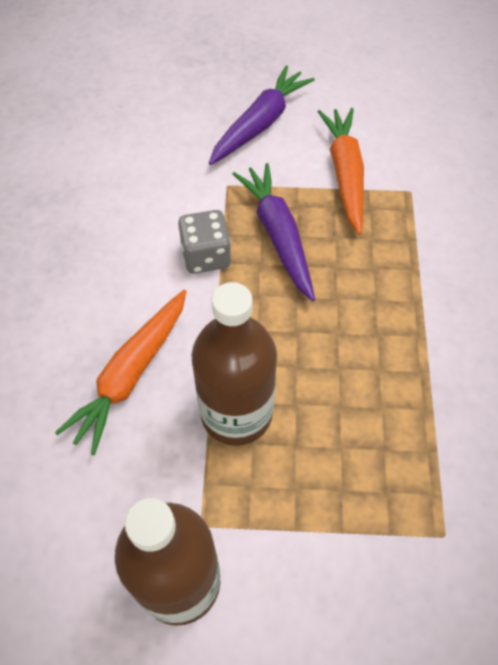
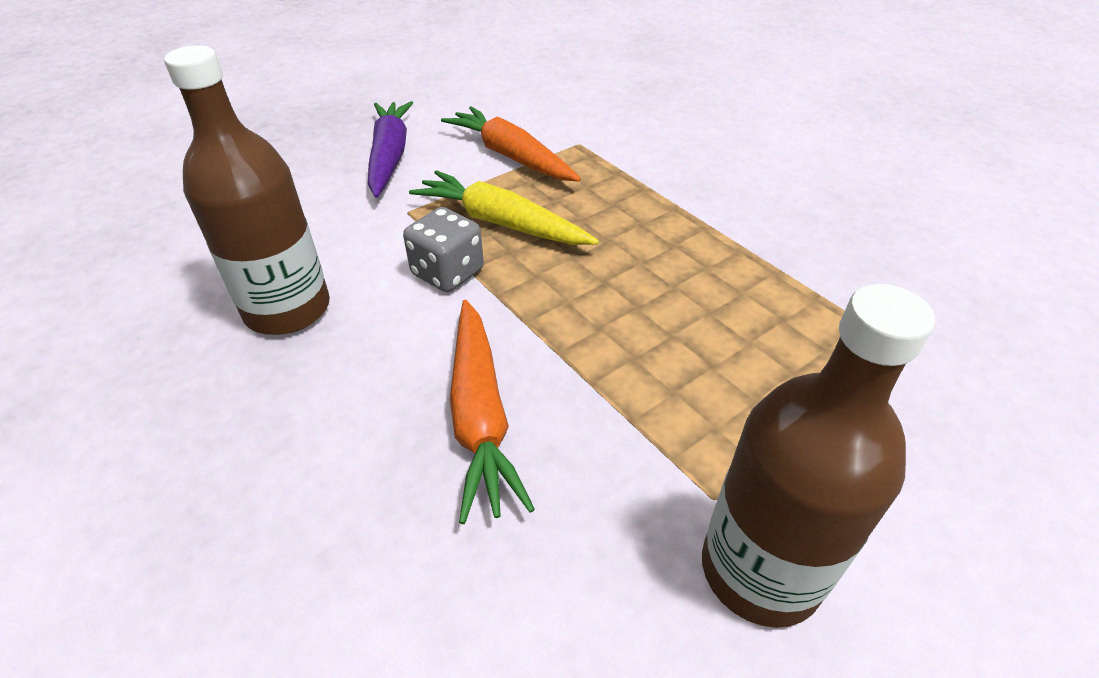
camera: 40 degrees left, 15 degrees down
(236, 413) = (629, 377): brown bottle -> brown bottle (287, 309)
(278, 235) = (501, 223): purple carrot -> yellow carrot

